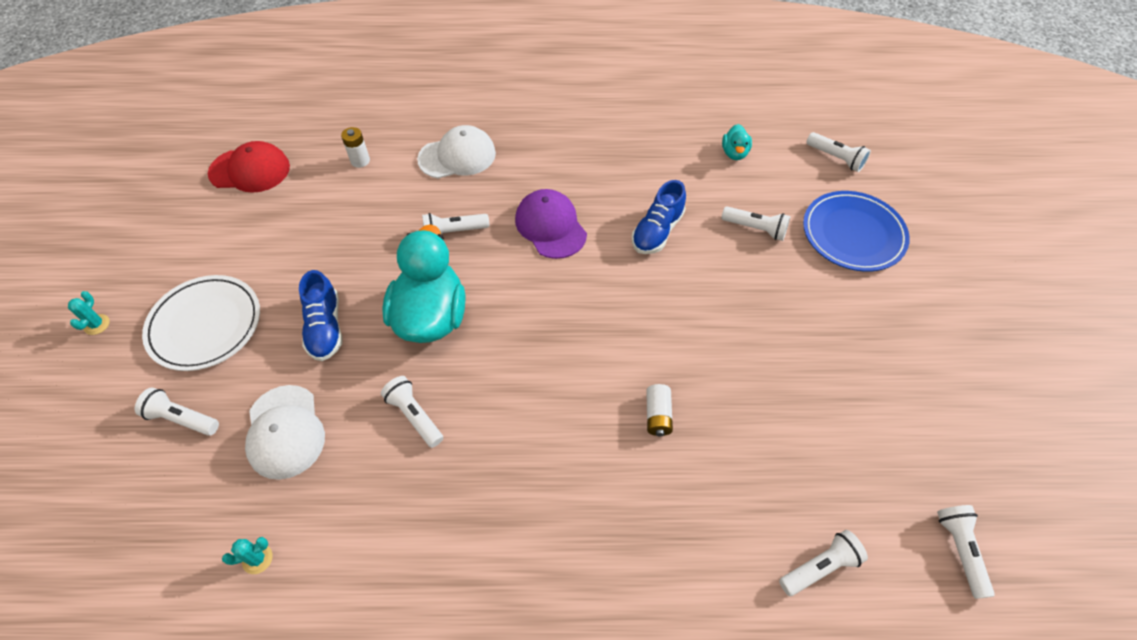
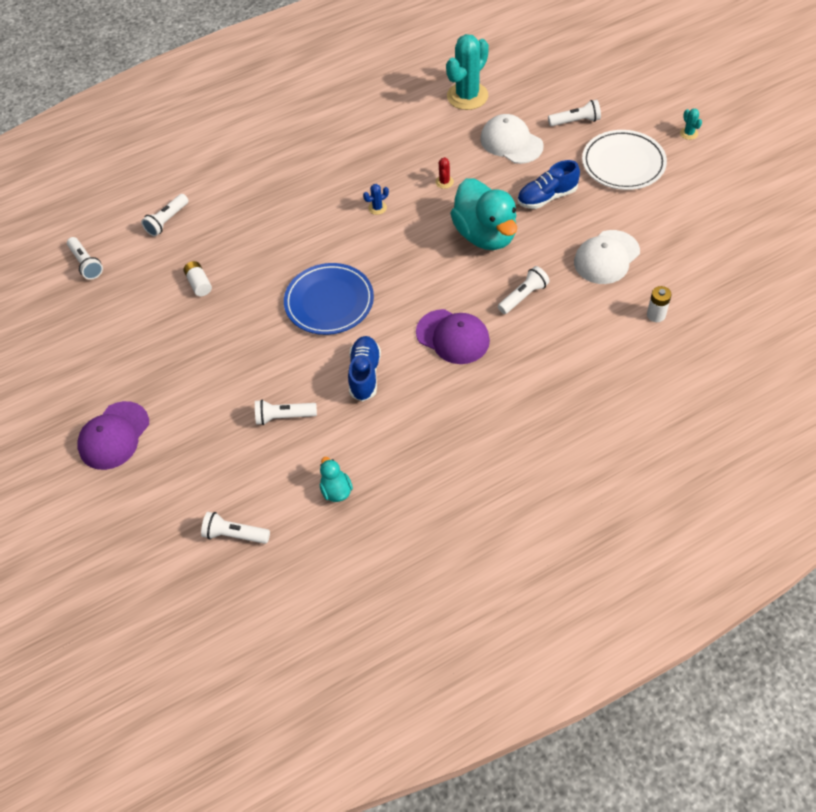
camera: 155 degrees right, 0 degrees up
(250, 170) = (731, 264): red cap -> none
(257, 559) = (467, 96): turquoise cactus -> turquoise cactus, size x2.41
(325, 327) = (547, 197): blue shoe -> blue shoe turned 75 degrees counterclockwise
(414, 416) = (444, 182): white flashlight -> red cactus
(457, 156) = (581, 359): white cap -> white cap (606, 257)
(521, 422) = (377, 208): none -> blue cactus
(658, 415) = (294, 249): white battery -> white battery (199, 284)
(853, 234) = (198, 452): blue plate -> blue plate (329, 302)
(940, 288) = (114, 436): none -> purple cap

